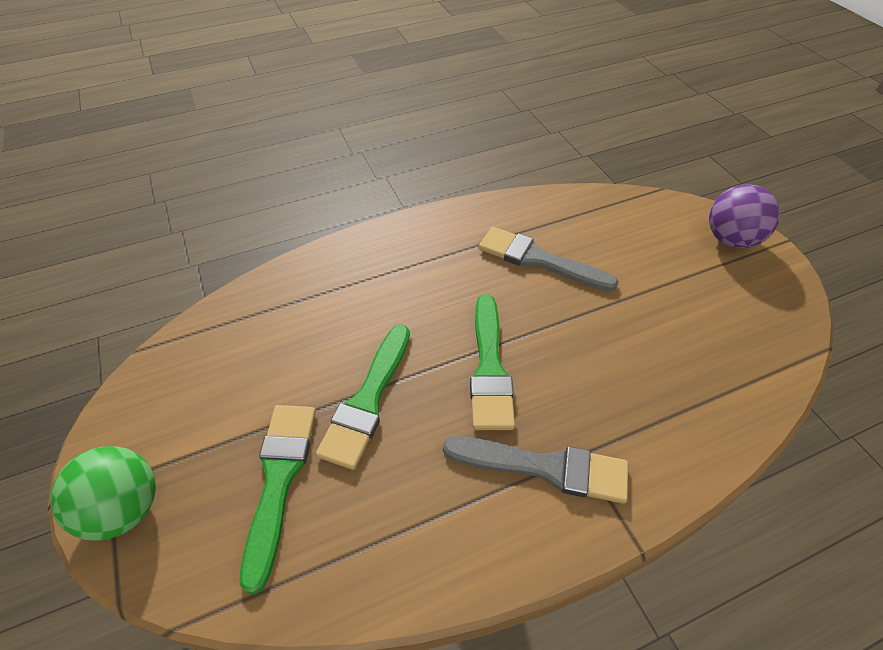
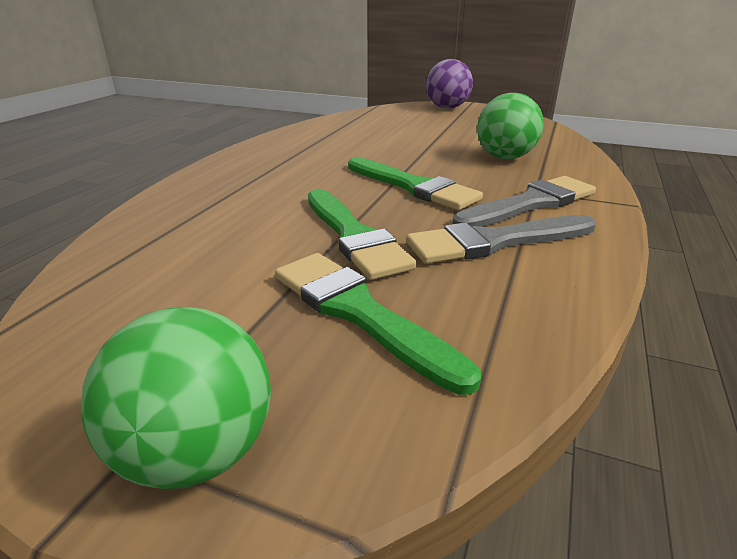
camera: 45 degrees left, 20 degrees down
(539, 260) = (357, 142): grey brush -> grey brush (495, 242)
(639, 381) = (505, 157): none -> green ball

